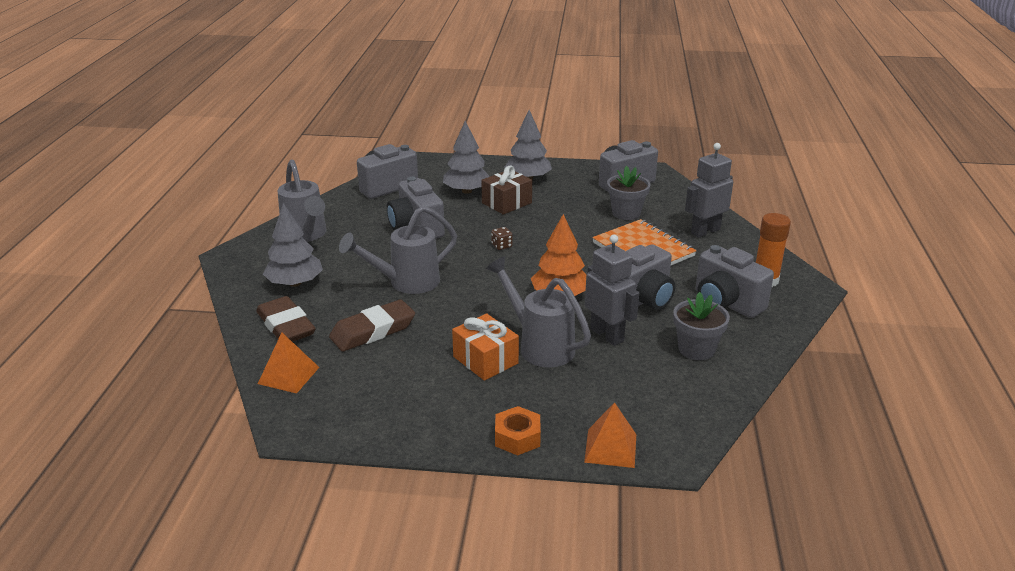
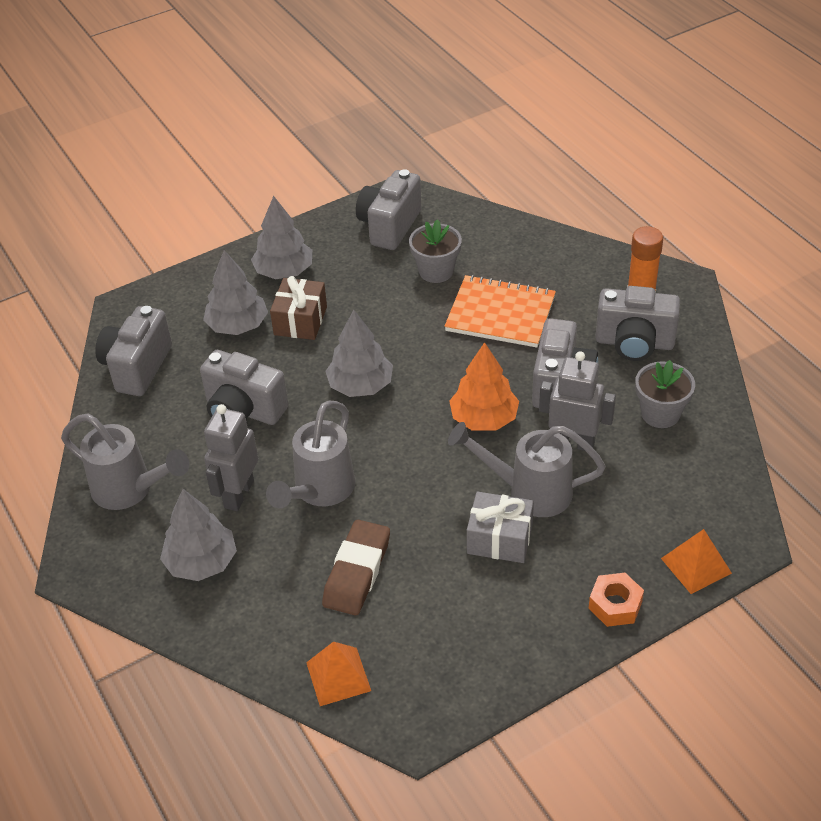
camera: 35 degrees left, 15 degrees up
(286, 326) = (261, 621): brown eraser -> none
(485, 360) = (500, 539): orange gift -> grey gift
(501, 246) = (360, 385): brown dice -> grey tree
(705, 231) = (532, 257): grey robot -> grey robot (238, 494)

